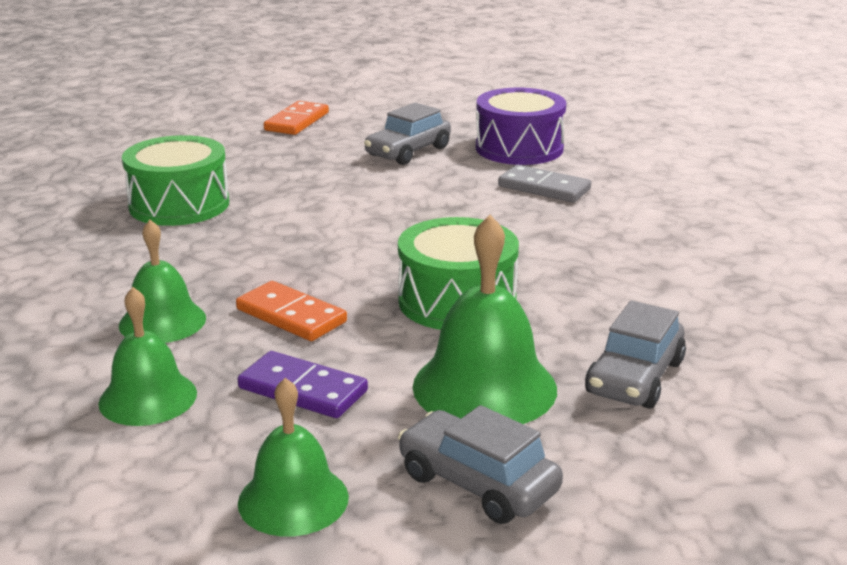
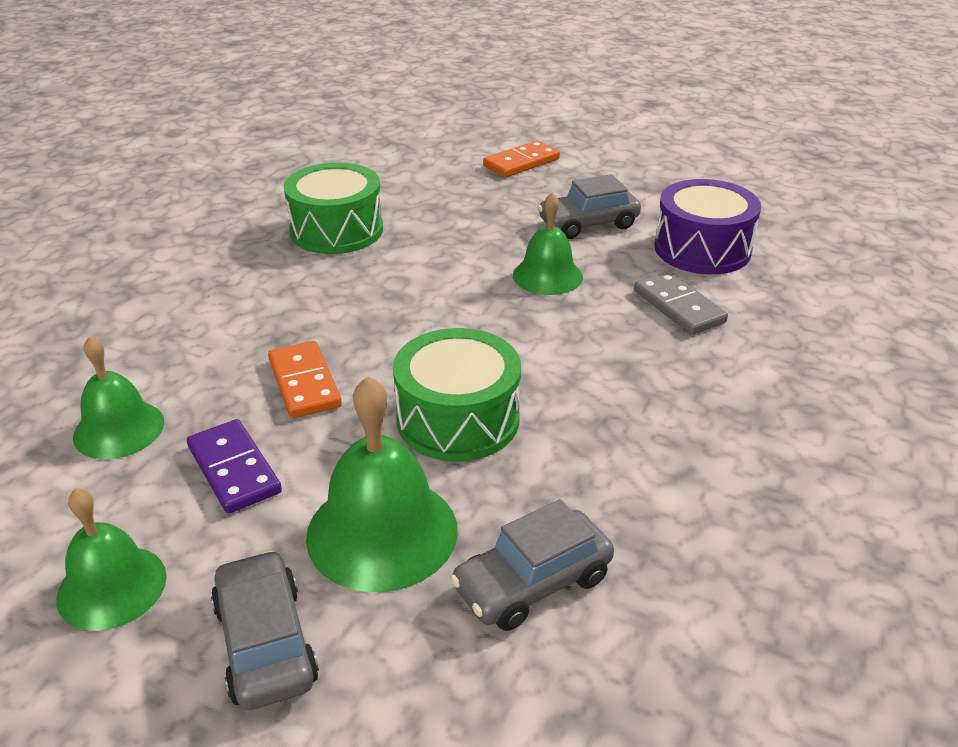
camera: 30 degrees right, 10 degrees up
(162, 321) = (205, 352): green bell -> green bell (547, 275)

